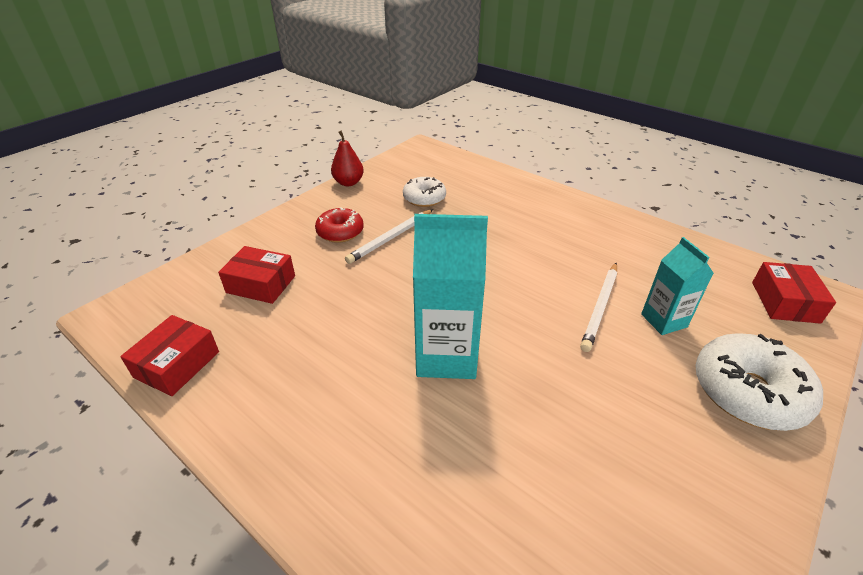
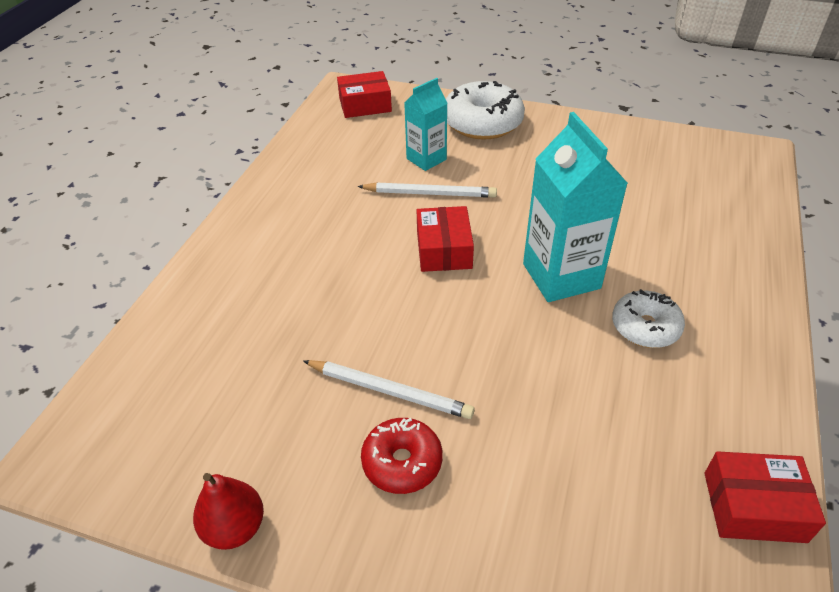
camera: 110 degrees left, 5 degrees up
(261, 284) = (572, 502): red box -> red box (444, 250)
(424, 198) = (263, 388): white donut -> white donut (645, 327)

